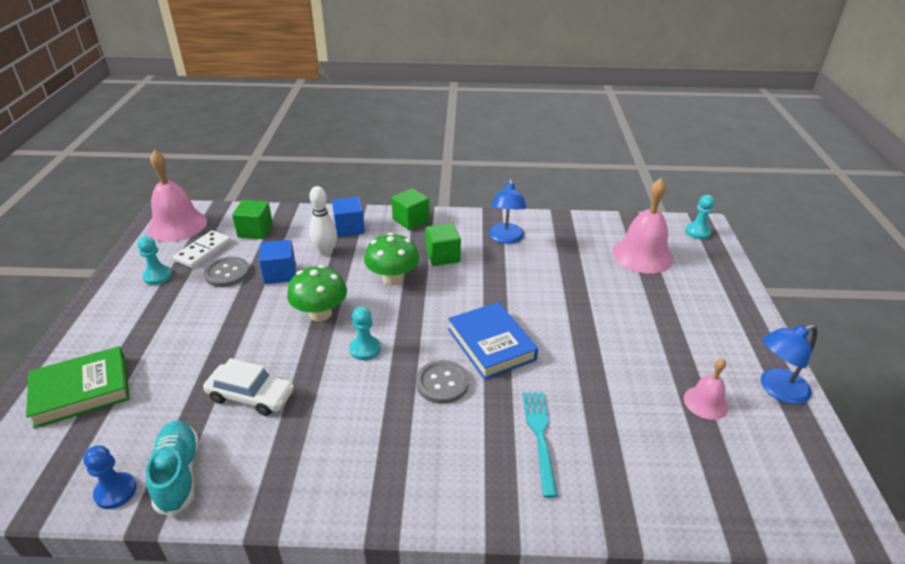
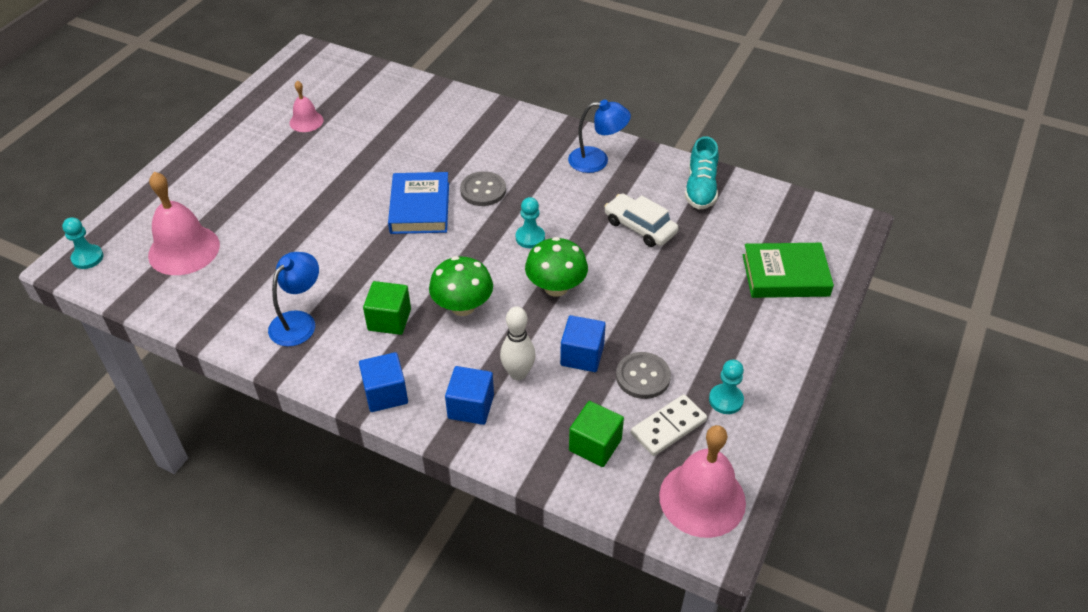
camera: 155 degrees left, 10 degrees up
(115, 491) = (744, 190): blue pawn -> none
(411, 220) = (385, 394): green cube -> blue cube
(539, 436) = (440, 137): turquoise fork -> none
(776, 389) = (247, 113): blue lamp -> blue lamp (597, 160)

